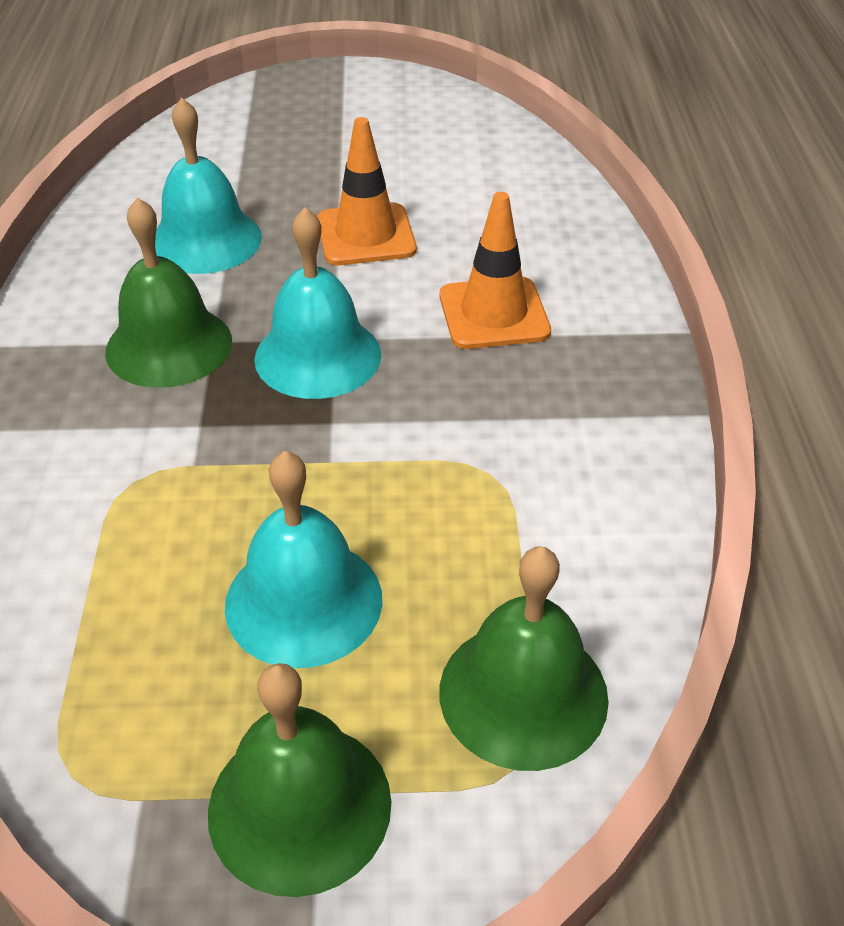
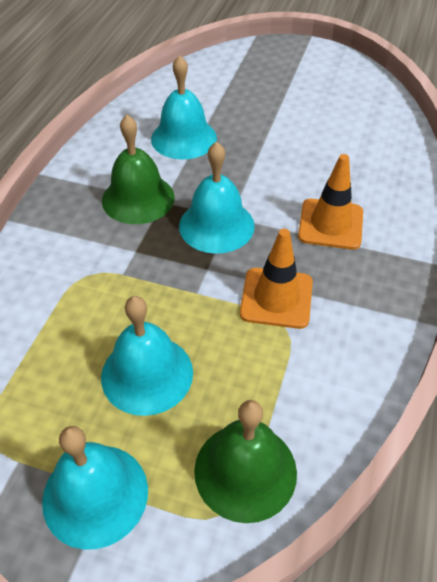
camera: 20 degrees right, 5 degrees up
(299, 806) = (95, 494): green bell -> turquoise bell
(366, 235) = (275, 155): orange traffic cone -> orange traffic cone (276, 298)

